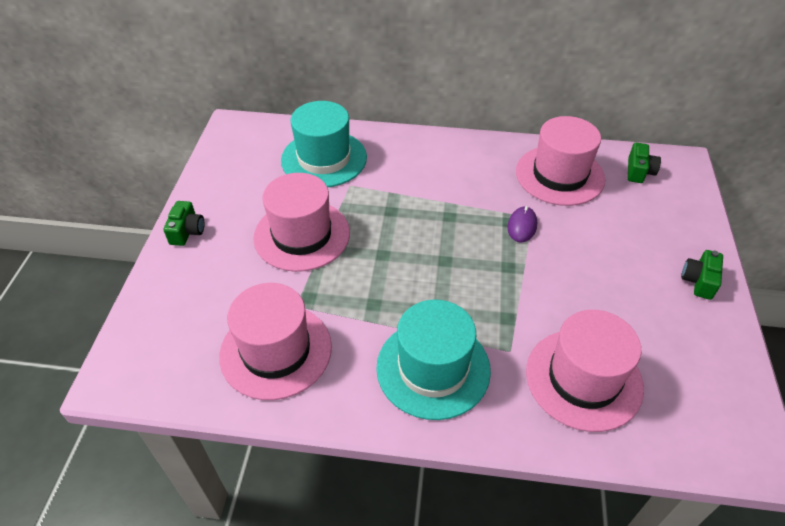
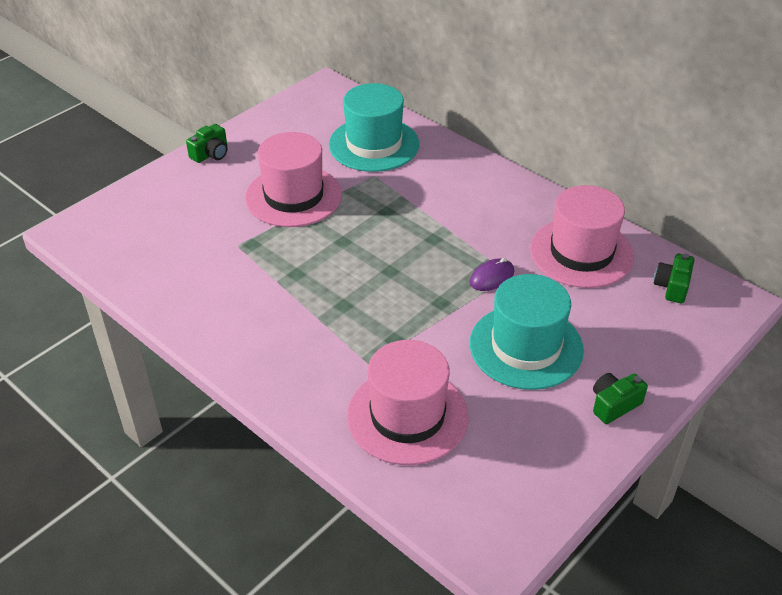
camera: 35 degrees right, 5 degrees down
(276, 351) = (191, 268): pink hat -> none
(433, 368) = (293, 342): turquoise hat -> turquoise hat (526, 347)
(639, 171) = (672, 286): green camera -> green camera turned 150 degrees clockwise

